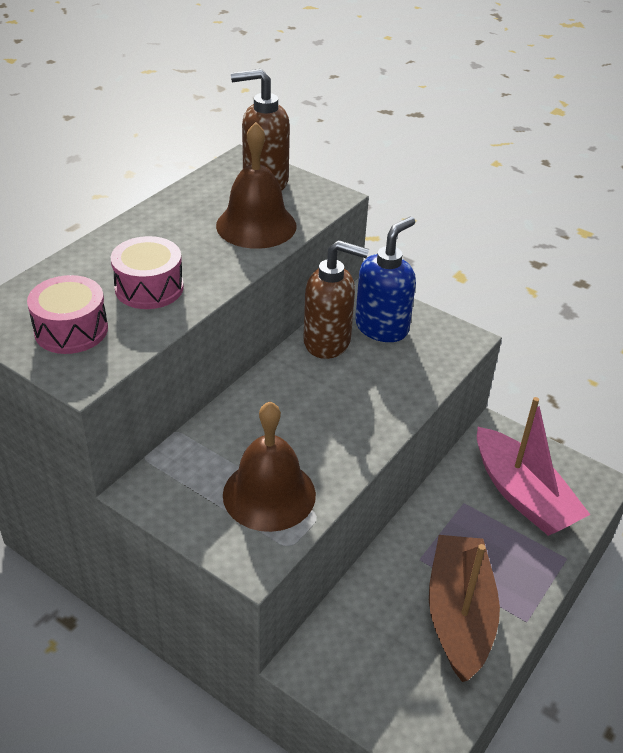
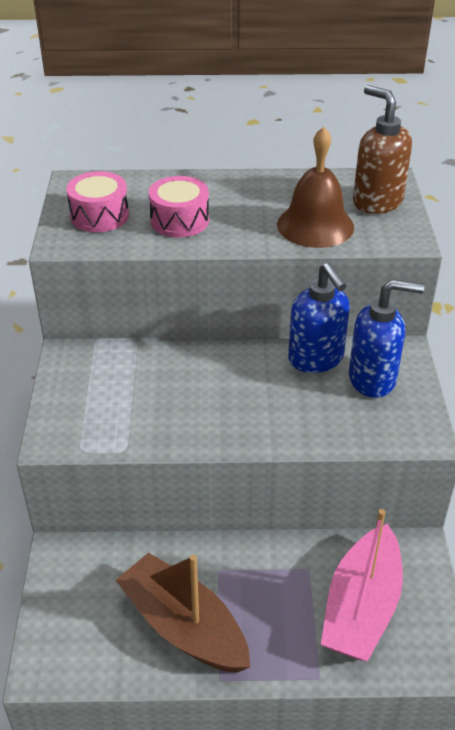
camera: 55 degrees right, 0 degrees up
(269, 494) = (120, 414): brown bell -> none
(328, 342) = (316, 359): brown soap dispenser -> blue soap dispenser
(459, 615) = (184, 626): brown boat -> brown boat turned 105 degrees counterclockwise

